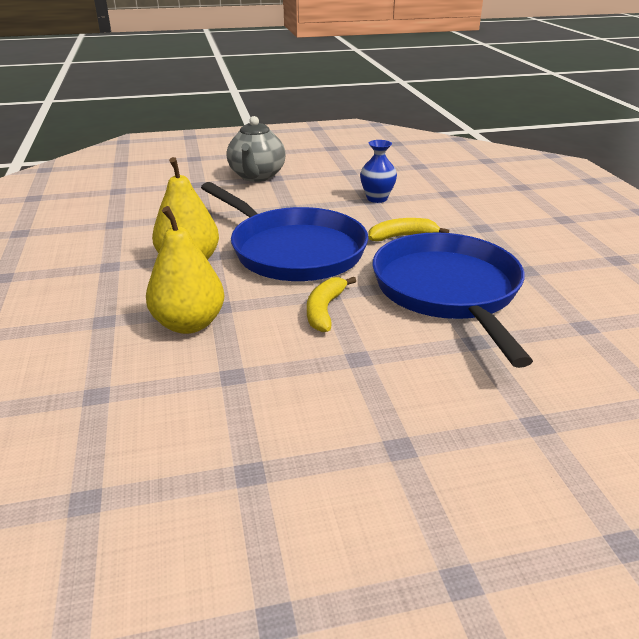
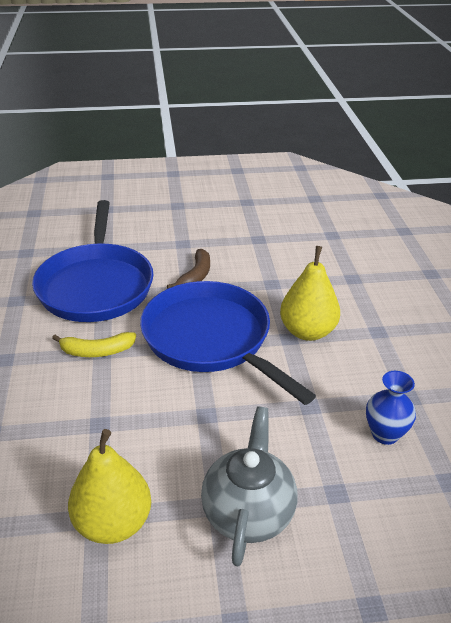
camera: 175 degrees left, 5 degrees up
(189, 324) = (291, 272): yellow pear -> yellow pear (113, 523)
(325, 310) = (195, 276): yellow banana -> brown banana
(377, 198) = (89, 428): blue vase -> blue vase (385, 434)

